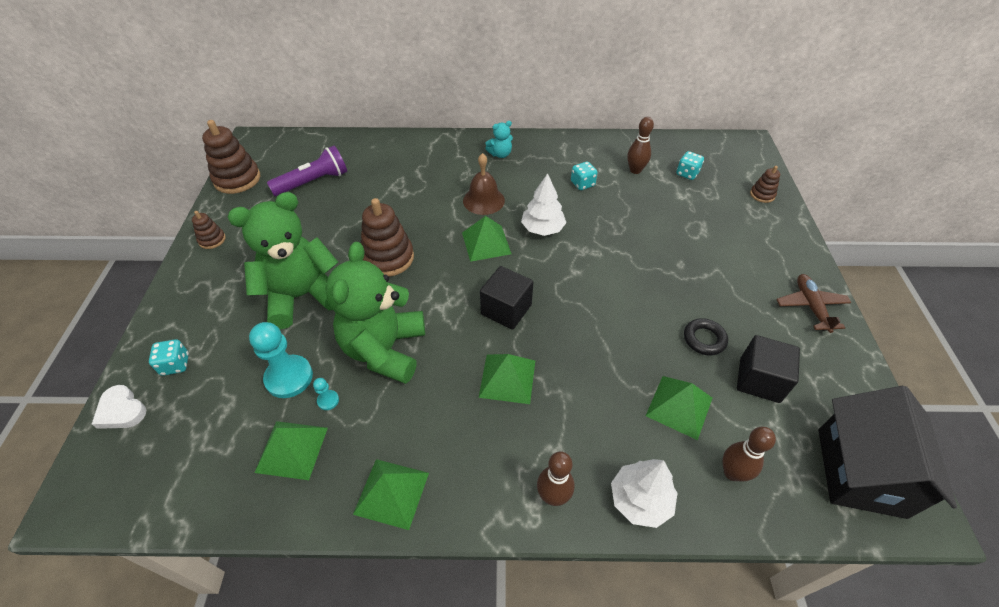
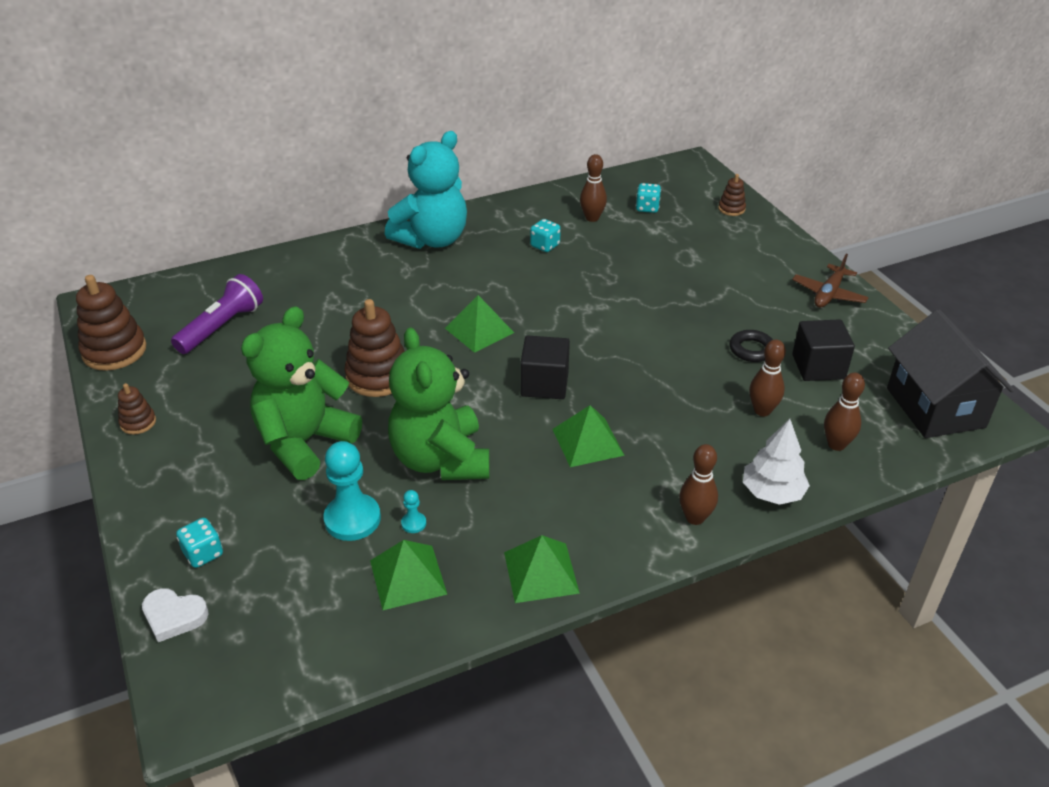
camera: 25 degrees left, 10 degrees down
(483, 200) = (446, 290): brown bell -> none
(500, 154) = (432, 239): turquoise teddy bear -> turquoise teddy bear, size x2.37
(542, 229) = (531, 300): white tree -> none
(679, 406) = (762, 410): green pyramid -> brown bowling pin
(810, 306) = (828, 294): brown plane -> brown plane turned 120 degrees counterclockwise

